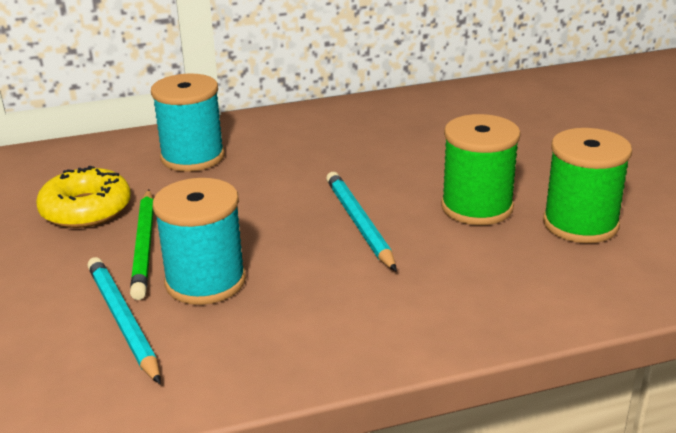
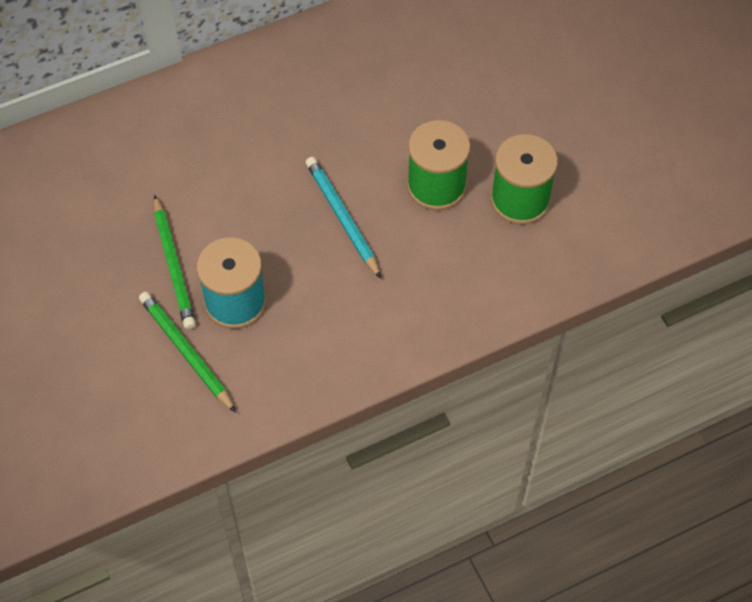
camera: 10 degrees left, 30 degrees up
(86, 210) = (107, 223): yellow donut -> none
(122, 321) = (186, 352): turquoise pencil -> green pencil
(192, 157) = (176, 136): turquoise spool -> none

